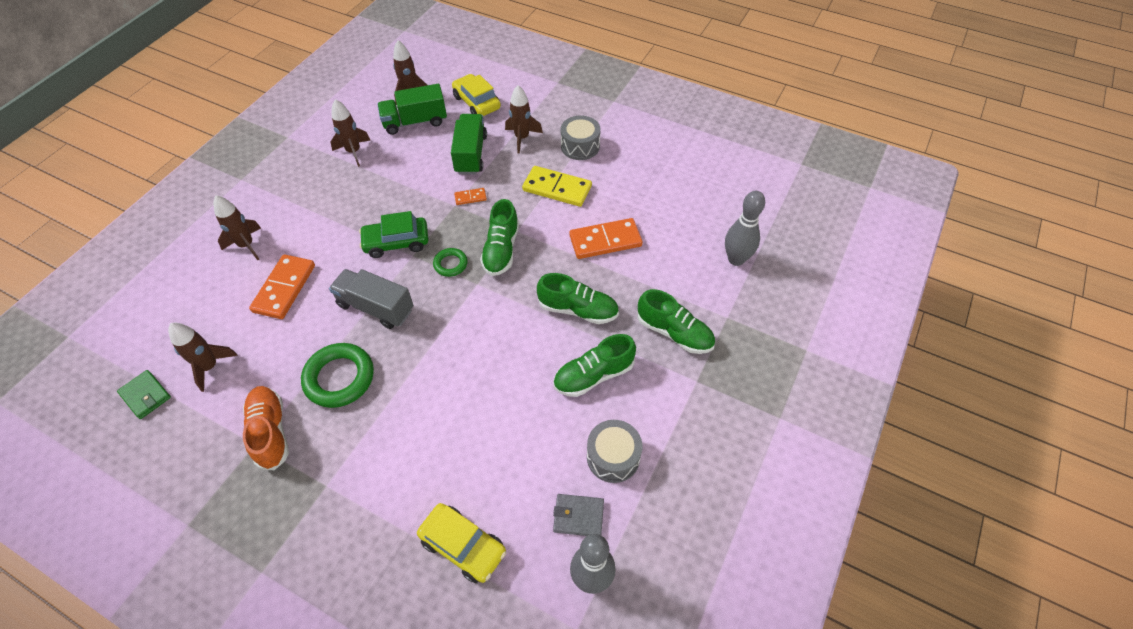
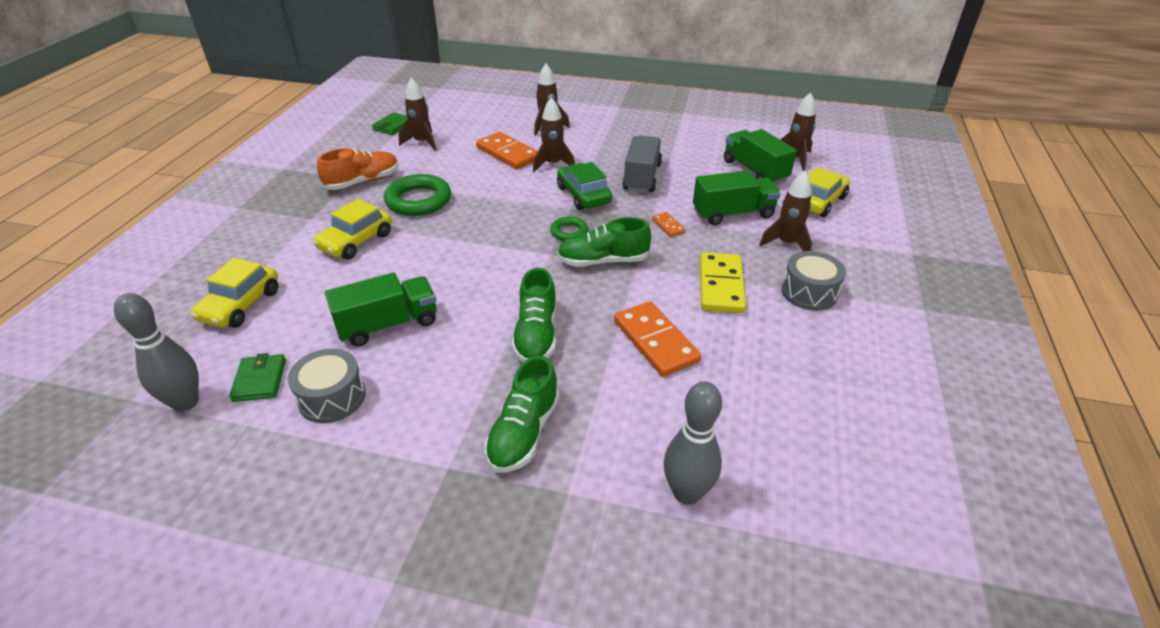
camera: 75 degrees right, 15 degrees down
(284, 288) = (508, 153): orange domino -> orange domino turned 45 degrees clockwise
(354, 152) = (687, 148): brown rocket -> brown rocket (553, 164)
(375, 307) = (500, 201): grey truck -> grey truck (642, 177)
(392, 439) = (356, 241): none -> yellow car
(534, 413) = (388, 325): none -> green truck
(578, 516) = (260, 380): grey wallet -> green wallet
(593, 375) = (443, 363): green shoe -> none

